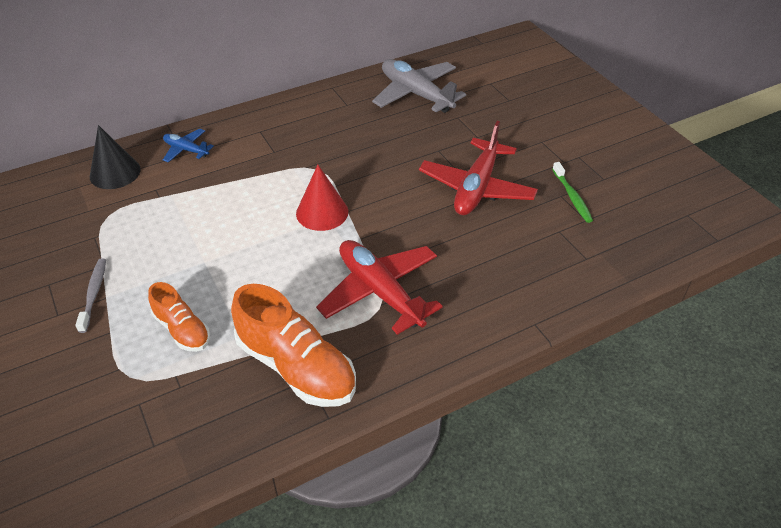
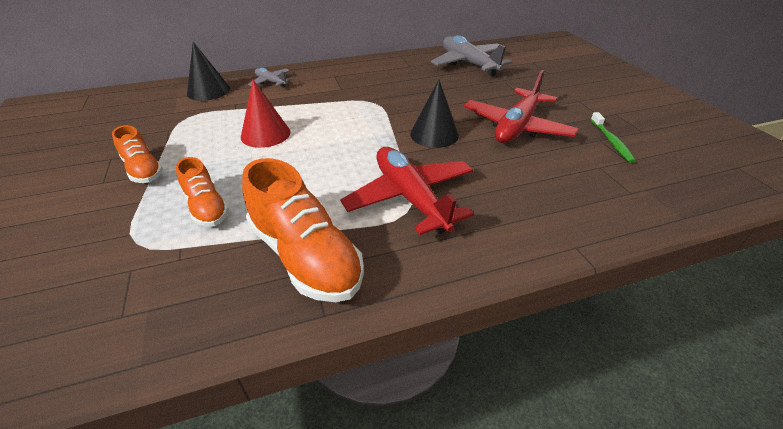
camera: 10 degrees right, 5 degrees down
(94, 294) = (143, 170): grey toothbrush -> orange shoe
(186, 150) = (271, 82): blue plane -> grey plane
(322, 212) = (370, 131): red cone -> red cone (265, 134)
(391, 208) = (434, 134): none -> black cone

